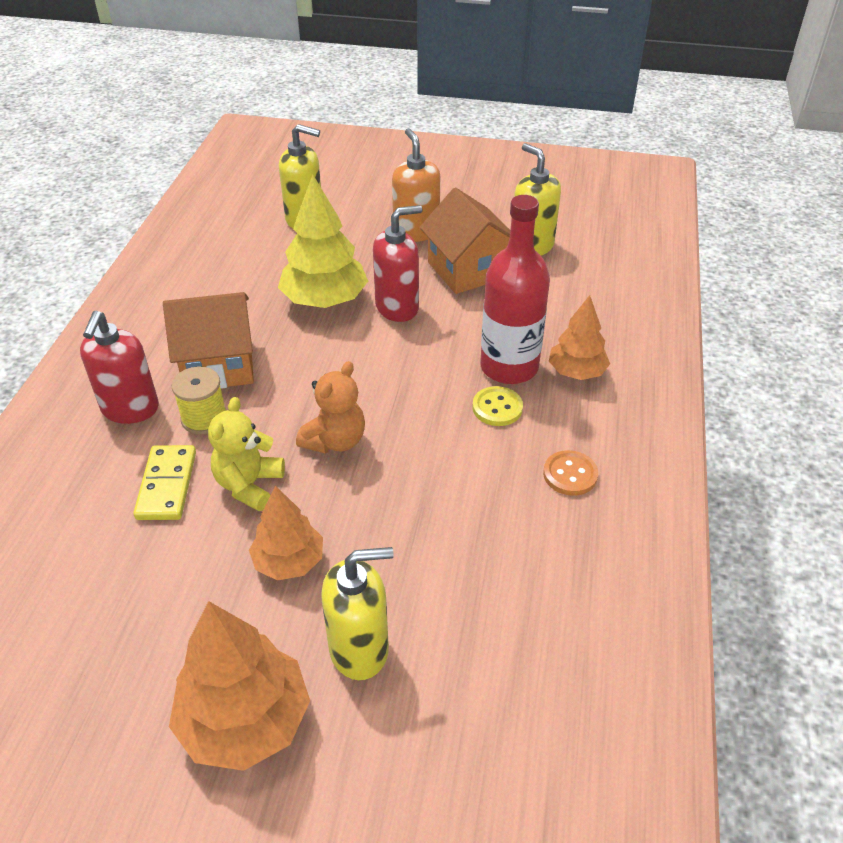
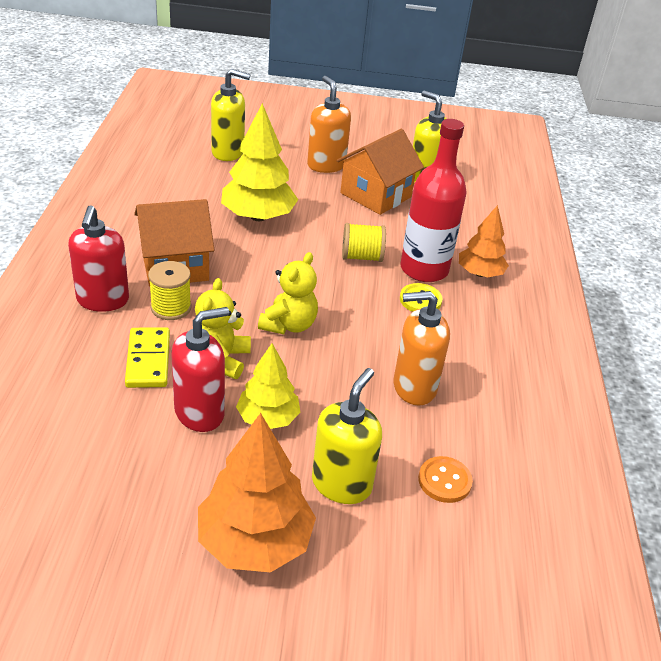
camera: 10 degrees left, 5 degrees down
(289, 561) = (268, 418): orange tree -> yellow tree
(335, 441) = (289, 325): orange teddy bear -> yellow teddy bear
(359, 649) = (341, 484): yellow soap dispenser -> yellow soap dispenser turned 45 degrees counterclockwise
(397, 307) = (321, 223): red soap dispenser -> red soap dispenser (200, 412)
(437, 351) = (361, 257): none -> yellow spool
(468, 270) = (375, 195): orange house -> orange house turned 75 degrees clockwise
(468, 523) = (414, 387): none -> orange soap dispenser
(570, 474) = (489, 350): orange button -> orange button (444, 481)

